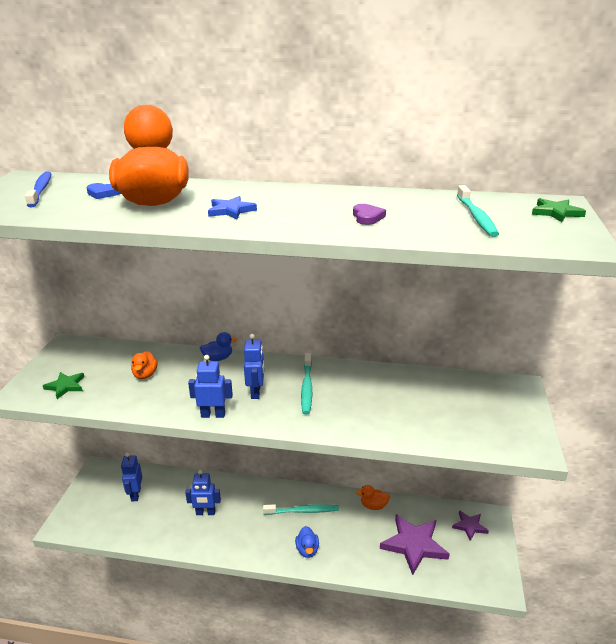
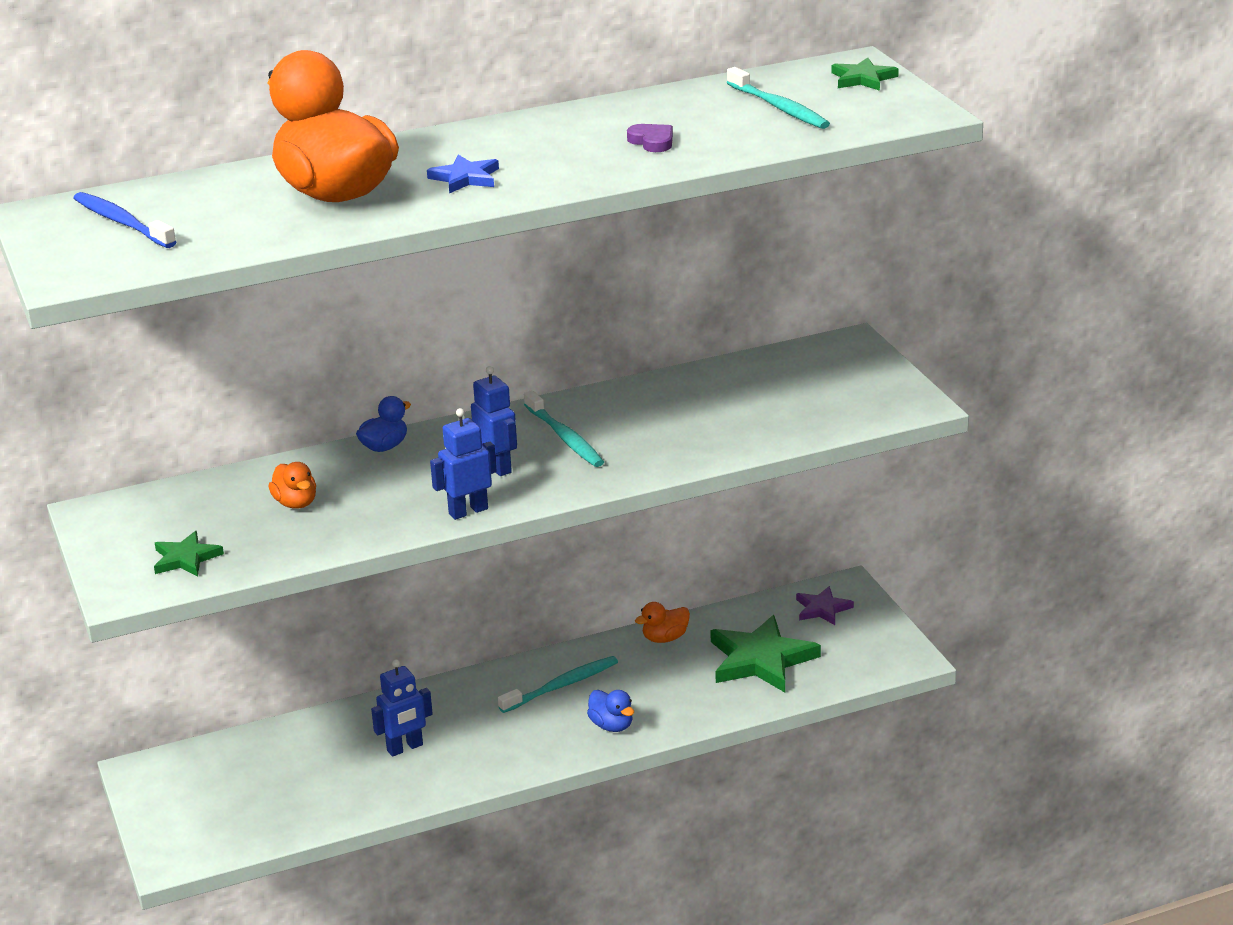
camera: 30 degrees left, 0 degrees up
(103, 193) = (233, 202): blue heart -> none
(135, 494) = (255, 774): blue robot -> none
(414, 545) = (761, 659): purple star -> green star

